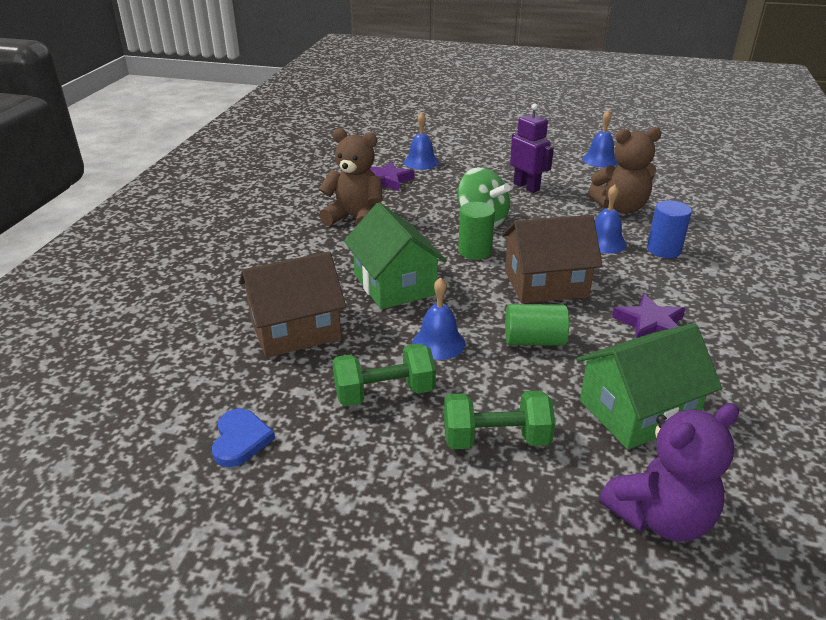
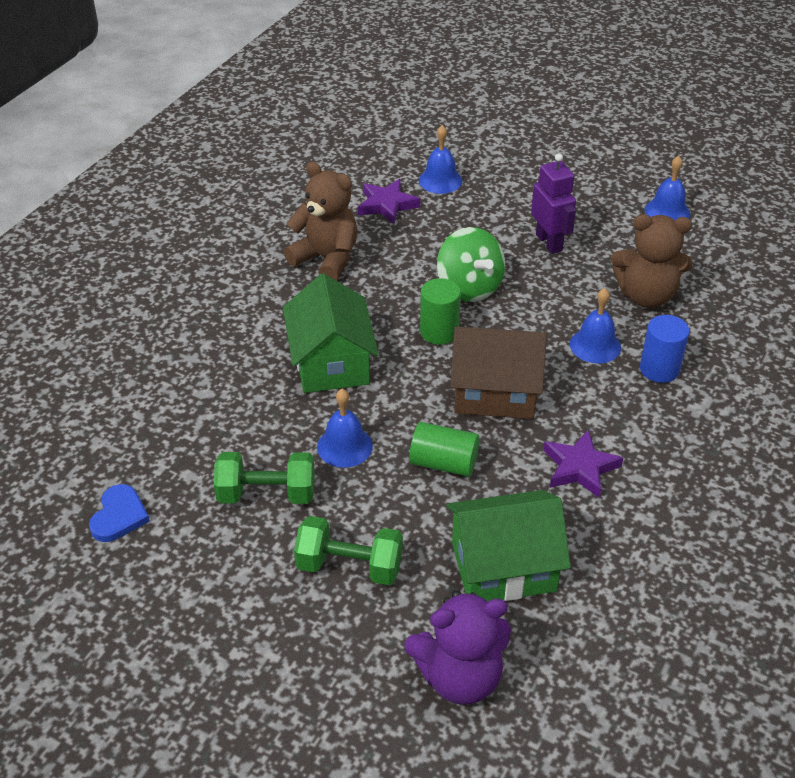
camera: 15 degrees right, 10 degrees up
(295, 330) = (209, 402): brown house -> none

